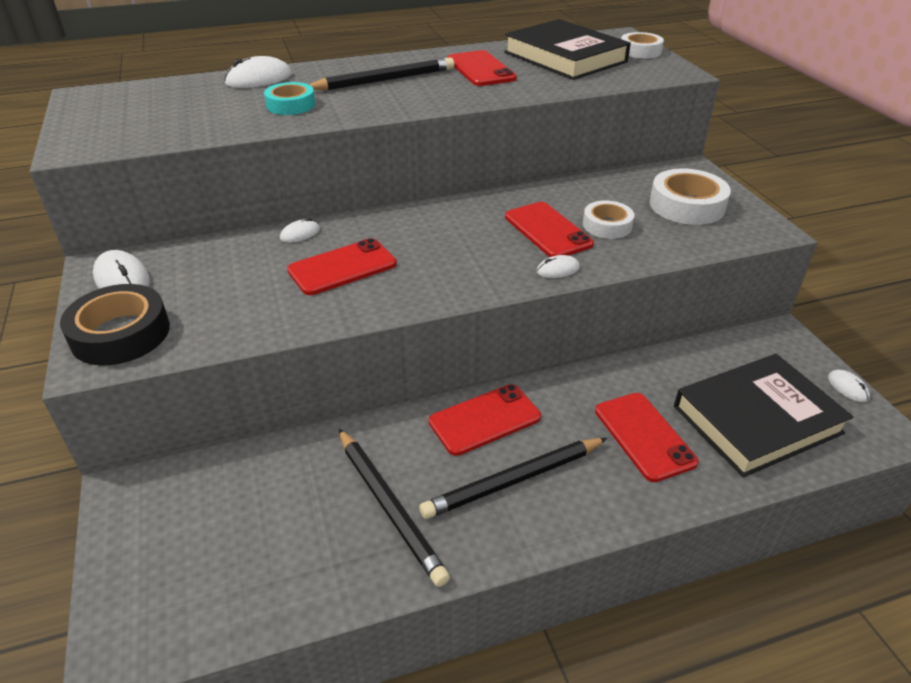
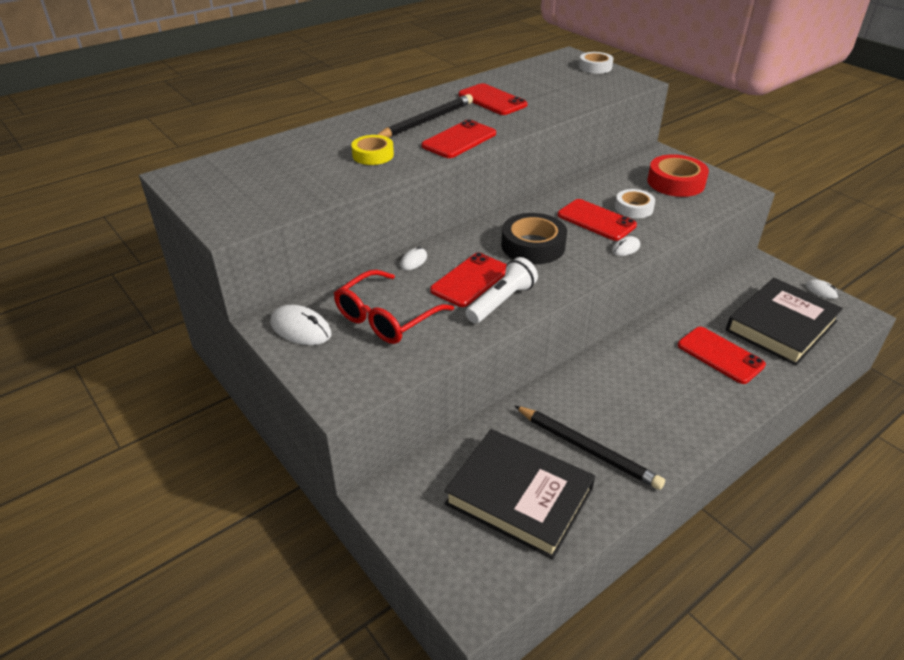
camera: 20 degrees left, 0 degrees up
(120, 334) = (342, 371): black tape -> black tape (533, 245)
(216, 288) = (386, 318): none -> red glasses
(259, 79) = (321, 136): white mouse -> none
(291, 105) = (373, 155): turquoise tape -> yellow tape
(356, 299) = (501, 301): none -> white flashlight
(484, 419) = (609, 372): red phone -> red phone (459, 140)
(513, 480) = (657, 408): black pencil -> none
(565, 57) = (545, 80): black book -> black book (519, 496)
(686, 205) = (675, 182): white tape -> red tape

